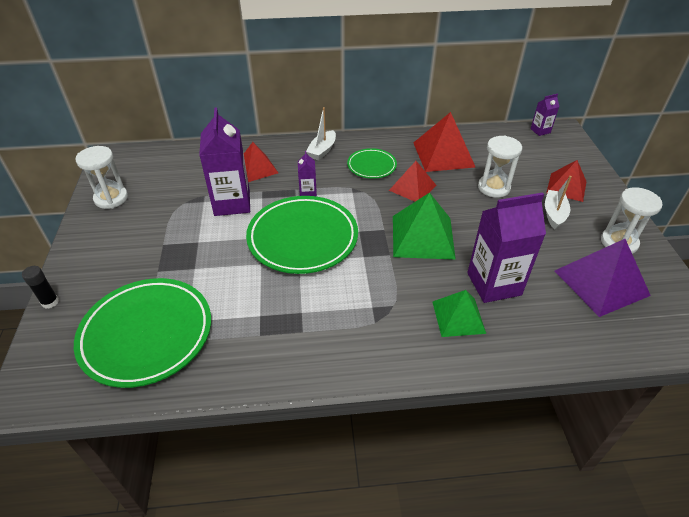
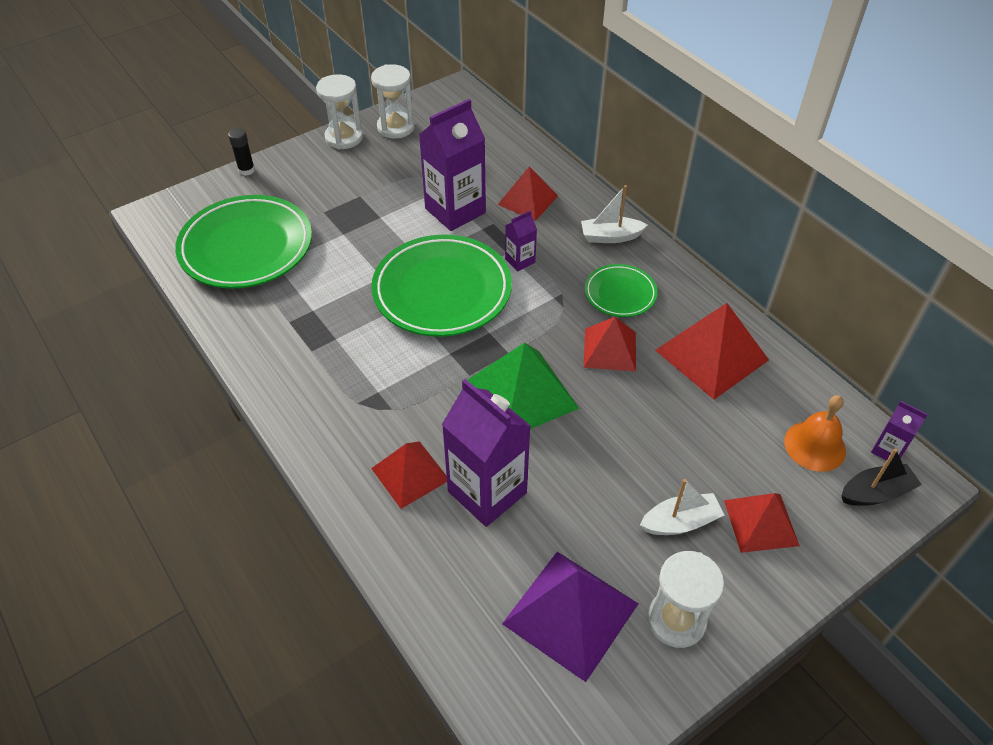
camera: 60 degrees right, 5 degrees up
(458, 317) = (410, 474): green pyramid -> red pyramid
(493, 187) = (683, 434): white hourglass -> white hourglass (344, 138)
(526, 149) = (815, 446): none -> orange bell
(564, 145) = (875, 493): none -> black boat

